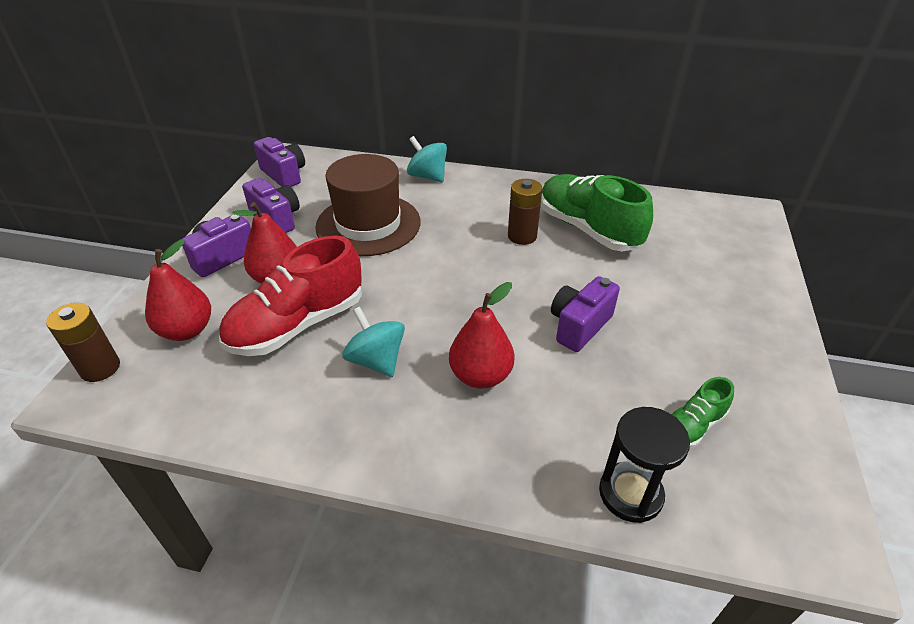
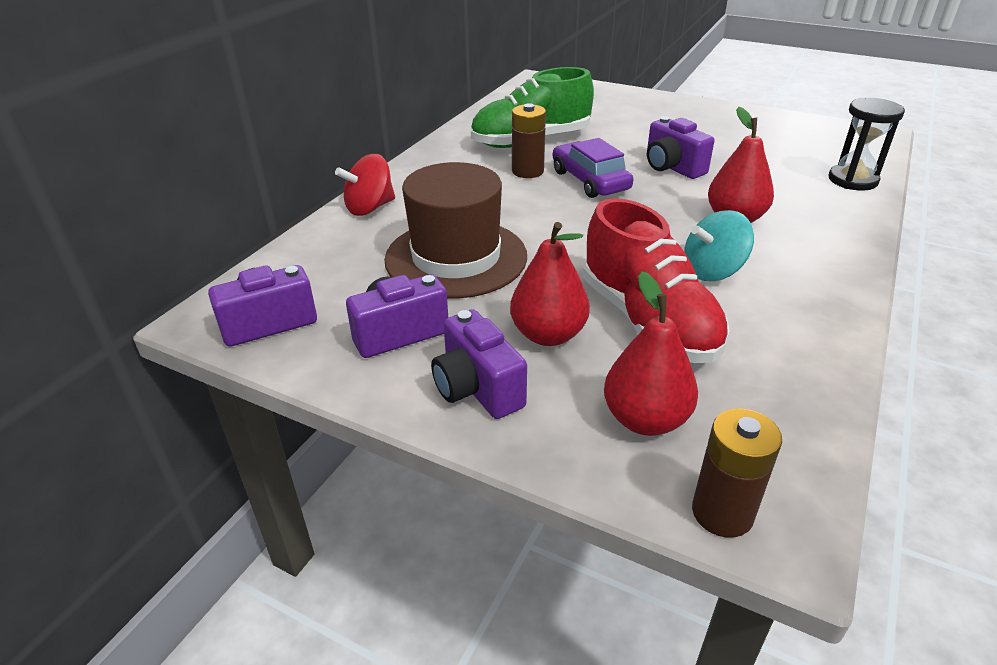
camera: 75 degrees left, 5 degrees down
(427, 176) = (370, 208): turquoise spinning top -> red spinning top
(521, 273) = (590, 181): none -> purple car
(692, 426) = (785, 149): green shoe -> none

